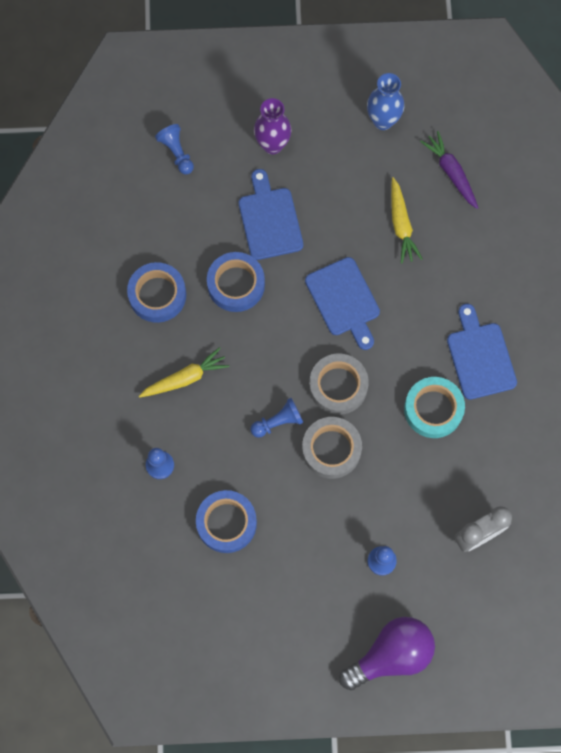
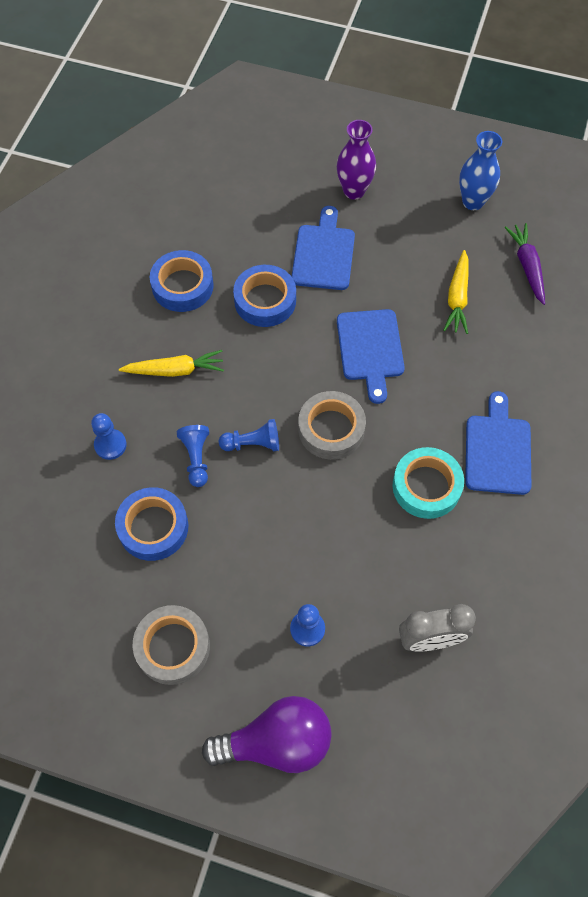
camera: 20 degrees right, 10 degrees down
(177, 153) = (258, 171): blue pawn -> blue pawn (196, 458)
(331, 449) = (298, 490): grey tape -> grey tape (173, 647)

